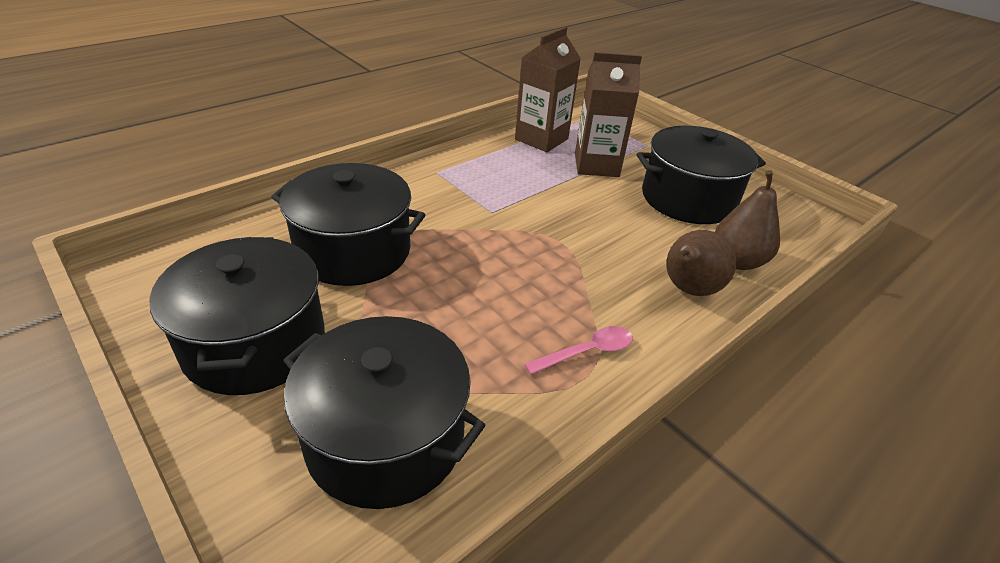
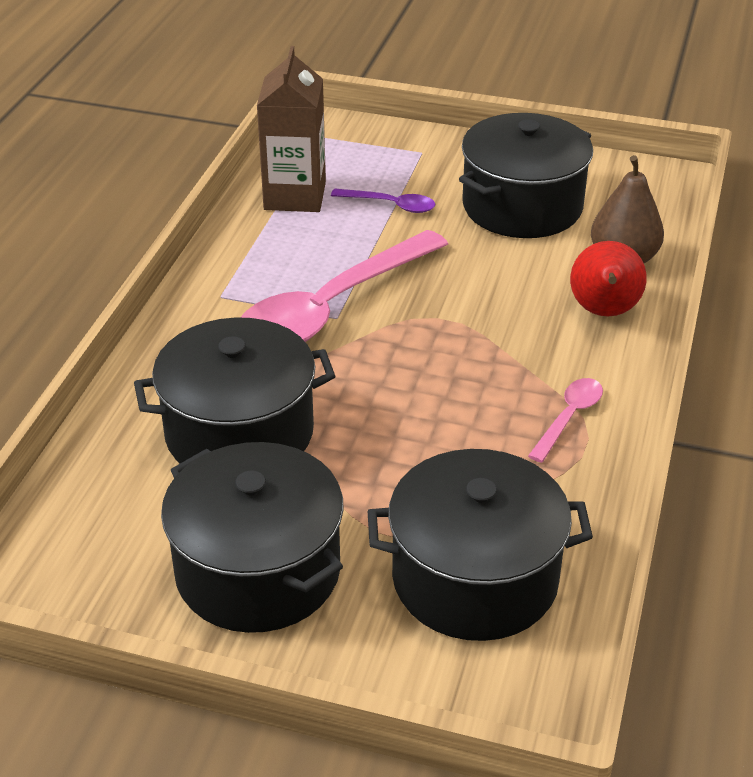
camera: 30 degrees left, 0 degrees up
(493, 205) = (330, 309): none -> pink spoon
(596, 165) = (391, 205): brown carton -> purple spoon
(688, 289) = (604, 312): brown pear -> red pear

